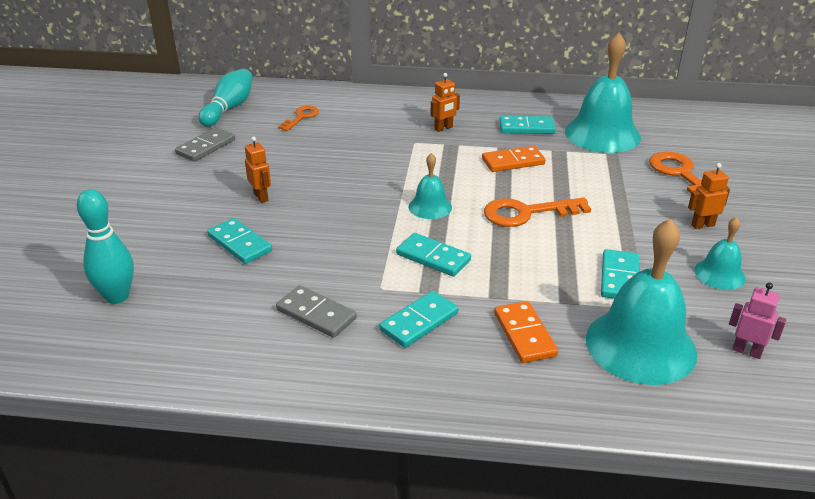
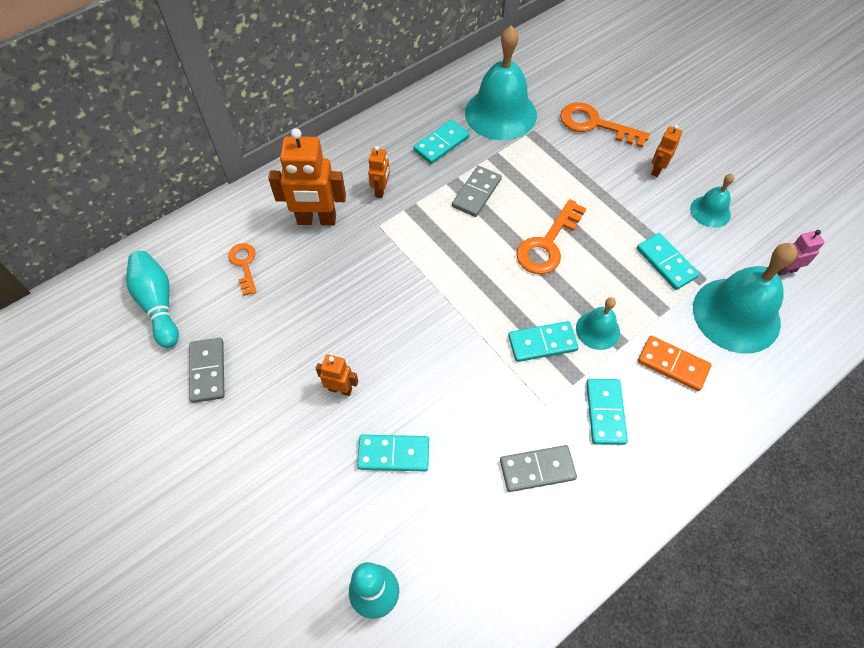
camera: 45 degrees left, 25 degrees up
(377, 120) = (316, 220): none -> orange robot
(430, 207) = (478, 291): turquoise bell -> turquoise bell (597, 330)
(513, 161) = (476, 193): orange domino -> grey domino

